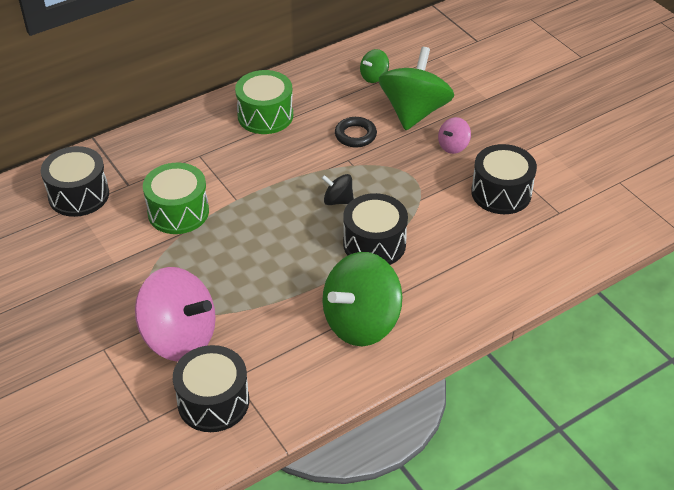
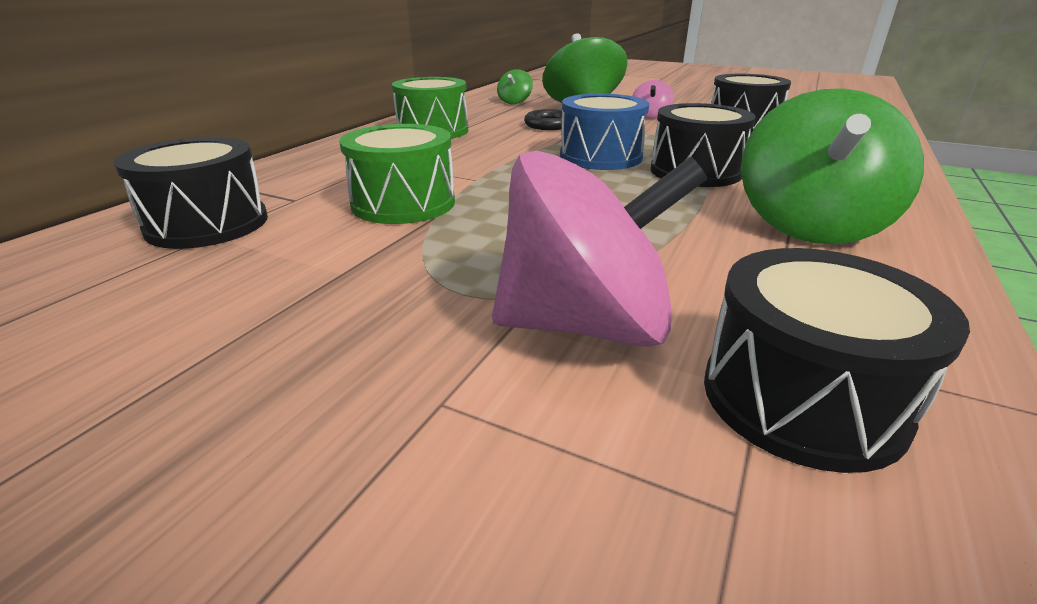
camera: 30 degrees left, 15 degrees down
(338, 200) = (600, 157): black spinning top -> blue drum

